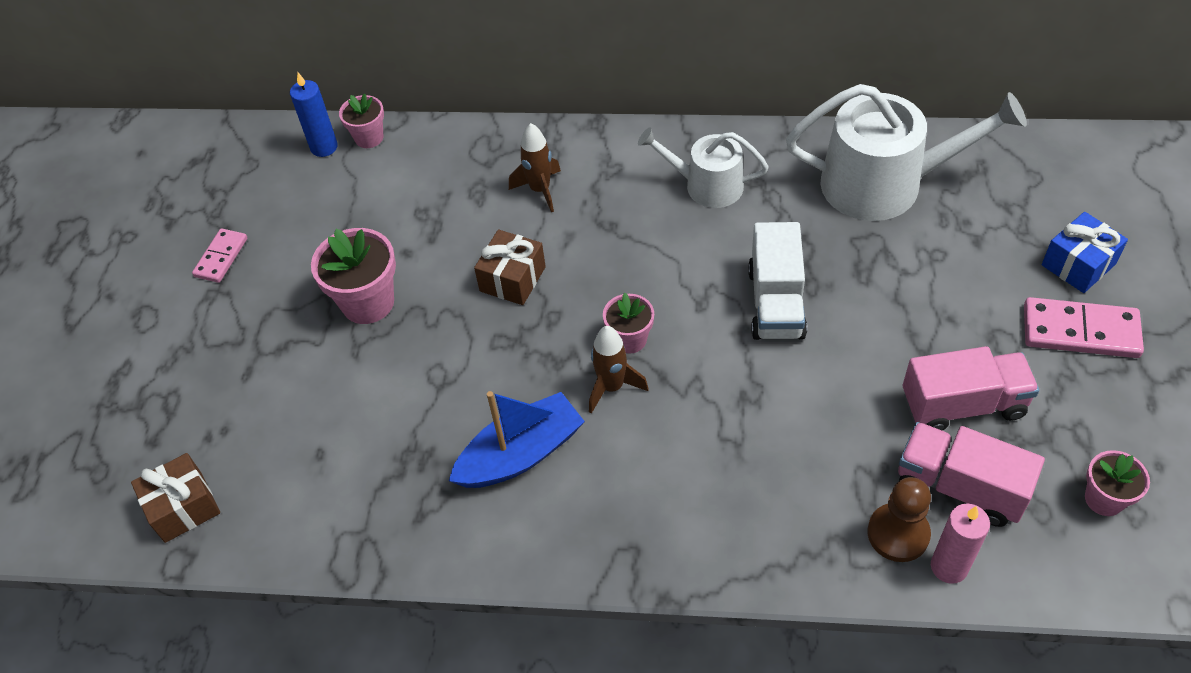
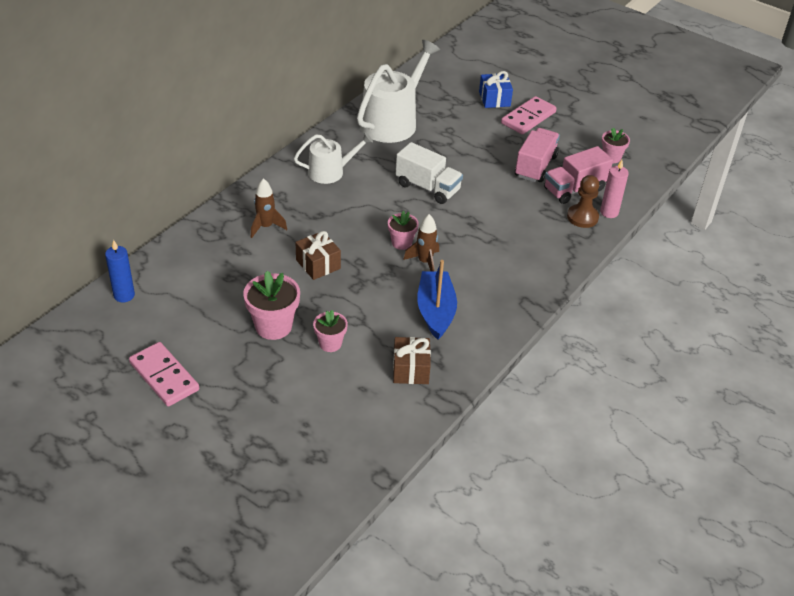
camera: 65 degrees left, 10 degrees down
(183, 507) = (346, 462): brown gift -> brown gift (411, 369)
(221, 257) = (164, 376): pink domino -> pink domino, size x1.64
(369, 138) = (141, 273): pink flower pot -> pink flower pot (330, 343)
(706, 185) = (330, 172): white watering can -> white watering can turned 150 degrees counterclockwise

